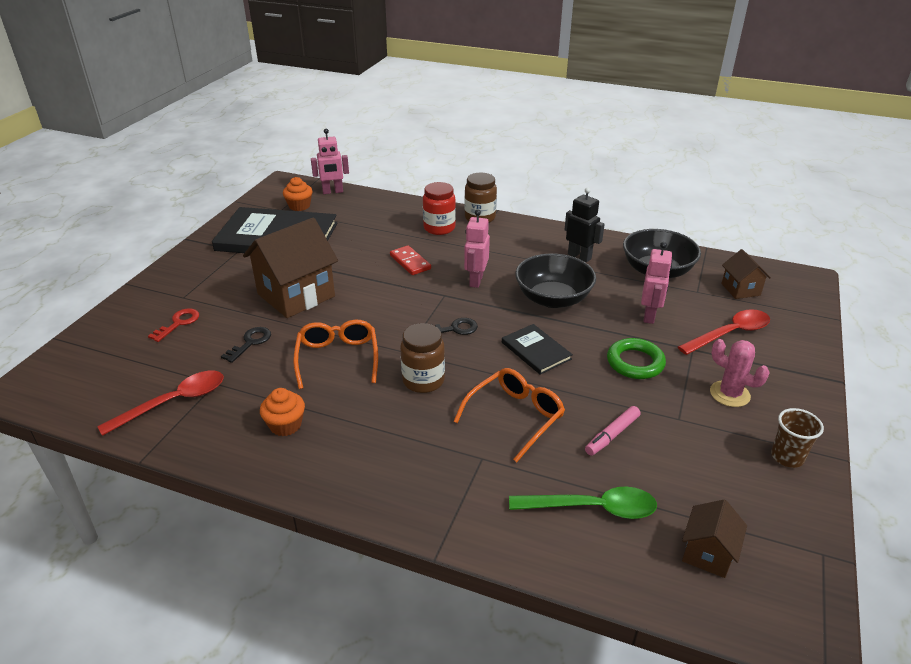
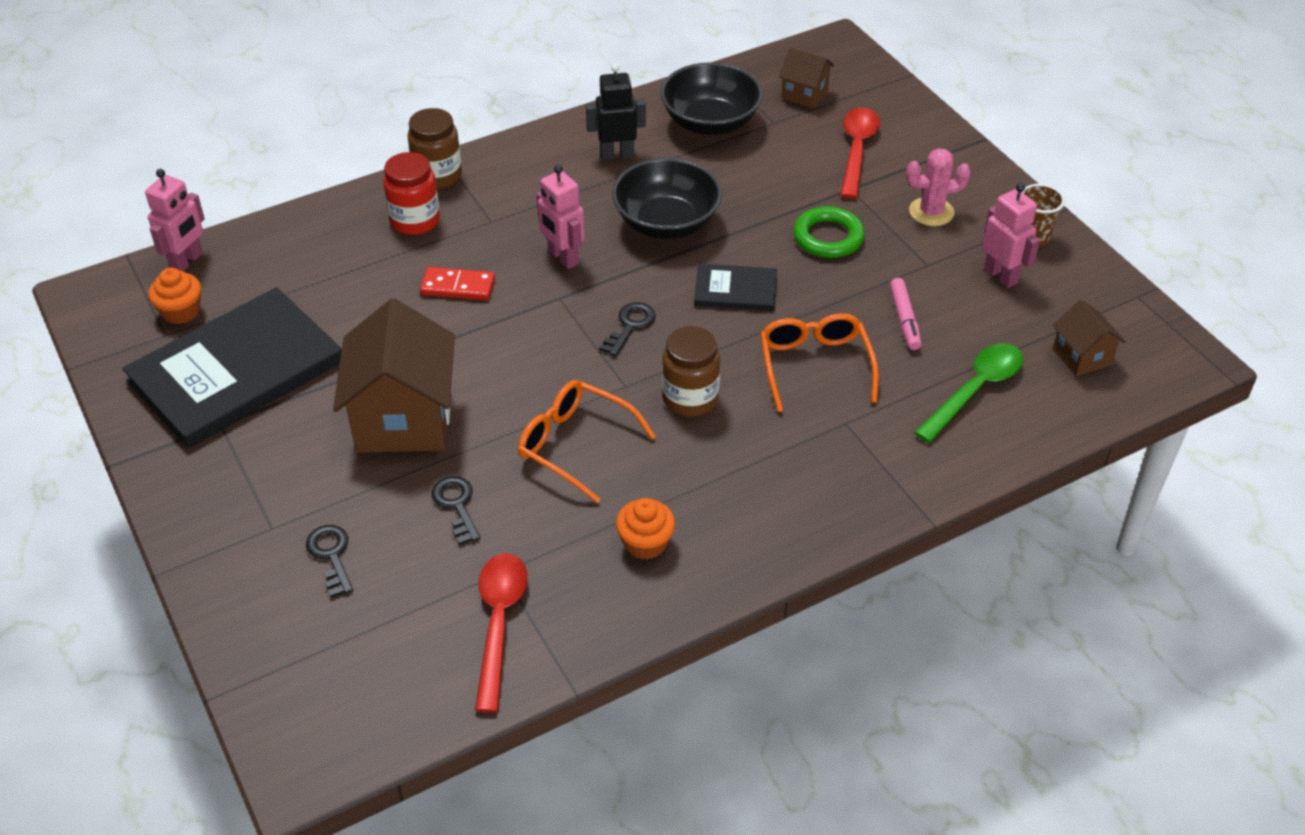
camera: 50 degrees left, 10 degrees up
(178, 323) = (331, 556): red key -> black key
(649, 316) = (773, 179): pink robot -> pink robot (1001, 276)

